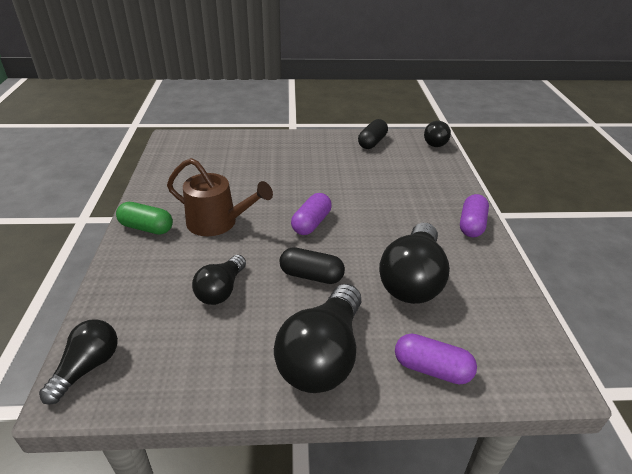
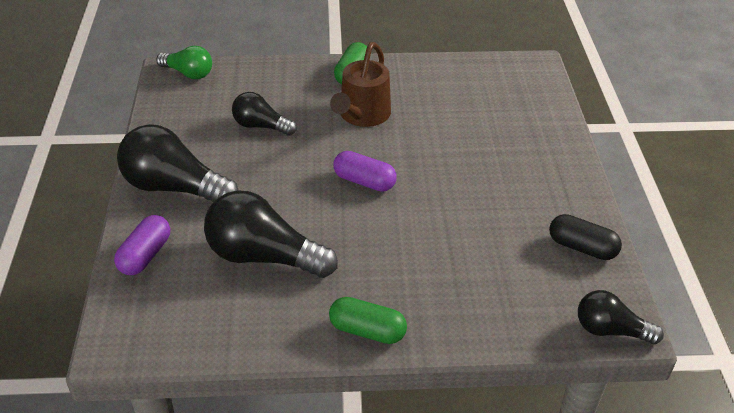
camera: 90 degrees right, 5 degrees up
(87, 367) = (188, 73): black light bulb -> green light bulb
(311, 276) = (276, 181): black capsule -> none
(471, 225) = (367, 330): purple capsule -> green capsule

